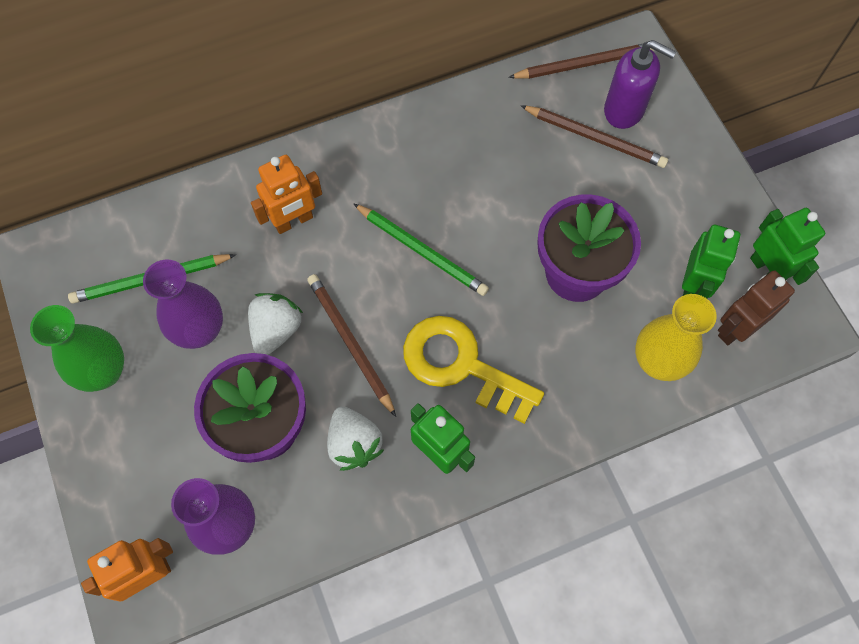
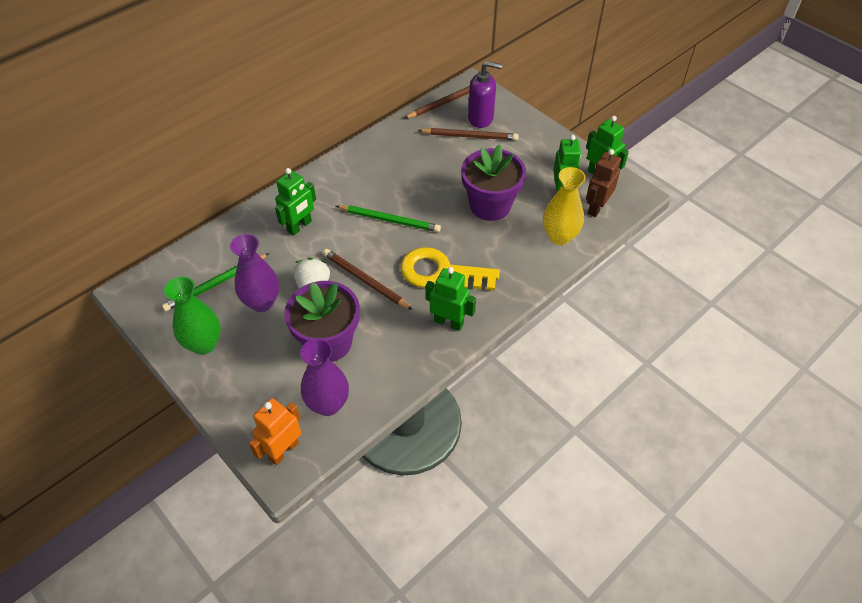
camera: 20 degrees left, 15 degrees down
(293, 221) = (300, 226): orange robot -> green robot
(354, 444) = (392, 334): white strawberry -> none

